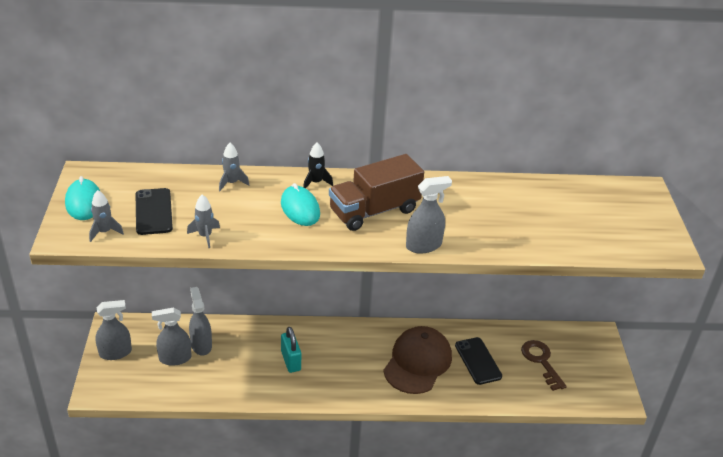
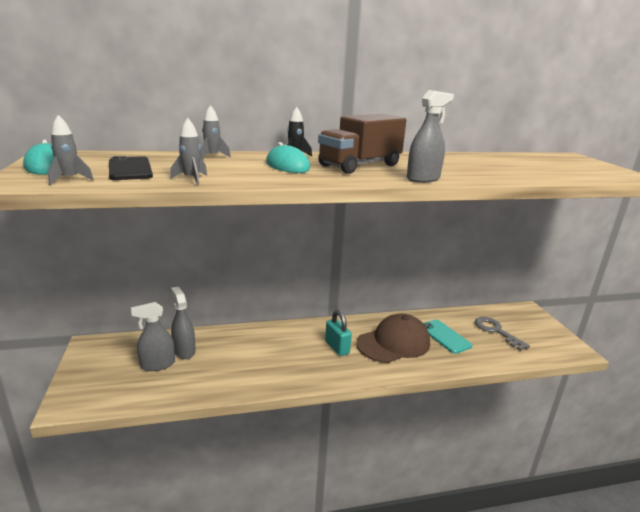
camera: 10 degrees left, 15 degrees down
(115, 352) = (92, 366): grey spray bottle -> none
(291, 361) = (276, 354): turquoise padlock -> turquoise padlock (337, 347)
(417, 362) = (393, 343): brown cap -> brown cap turned 45 degrees clockwise
(478, 361) = (444, 336): black phone -> turquoise phone
(541, 361) = (496, 331): brown key -> grey key

